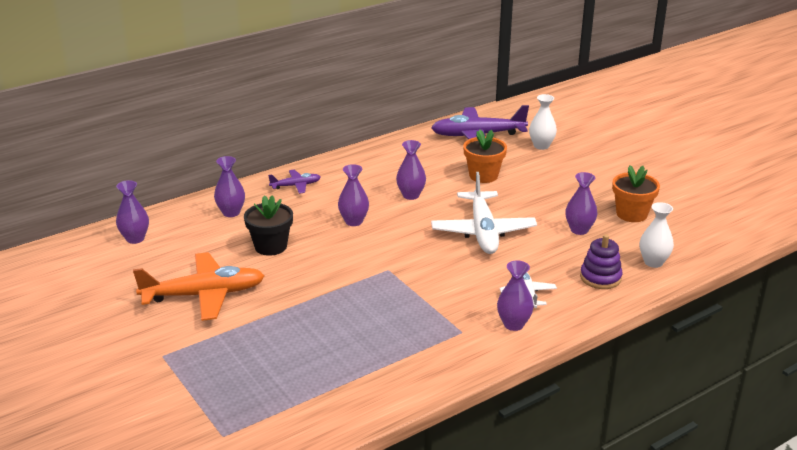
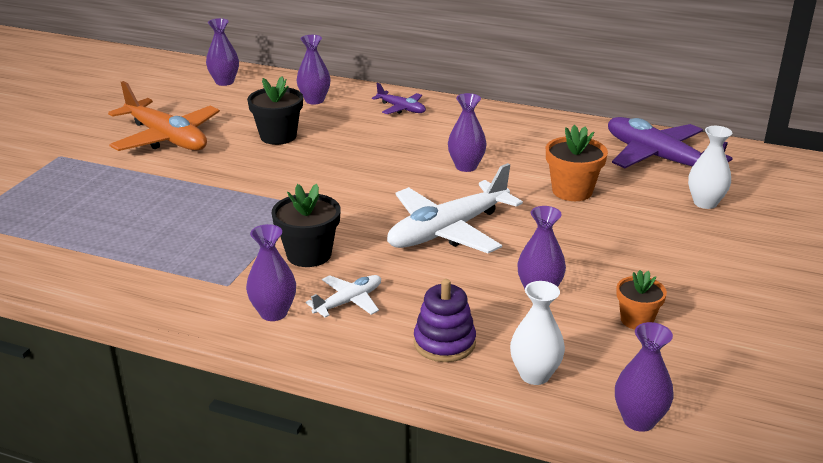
camera: 55 degrees right, 0 degrees up
(354, 221) = (373, 156): purple vase -> purple vase (639, 420)
(457, 289) = (309, 254): none -> black flower pot
(631, 214) = (636, 320): orange flower pot -> orange flower pot, size x0.65

